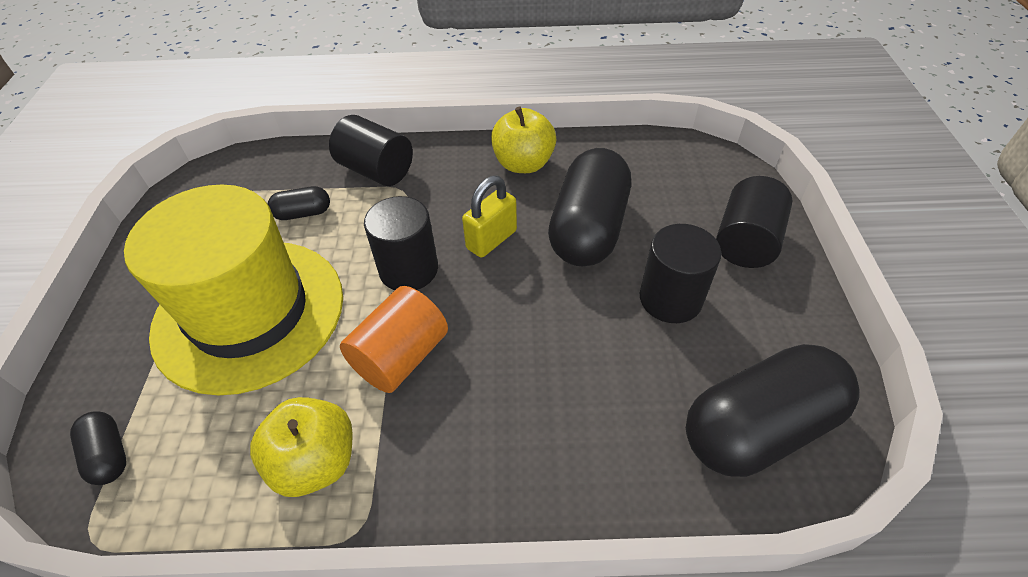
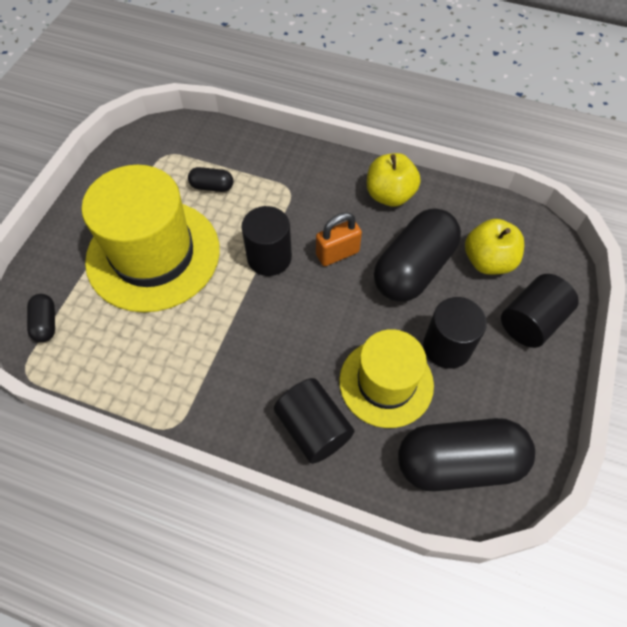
camera: 20 degrees right, 10 degrees up
(316, 462) = (163, 374): yellow apple -> yellow apple (488, 261)
(376, 170) = (276, 166): black cylinder -> black cylinder (313, 428)
(401, 357) = (240, 322): orange cylinder -> none
(491, 240) = (337, 253): yellow padlock -> orange padlock
(621, 364) = (386, 382): none -> yellow hat

